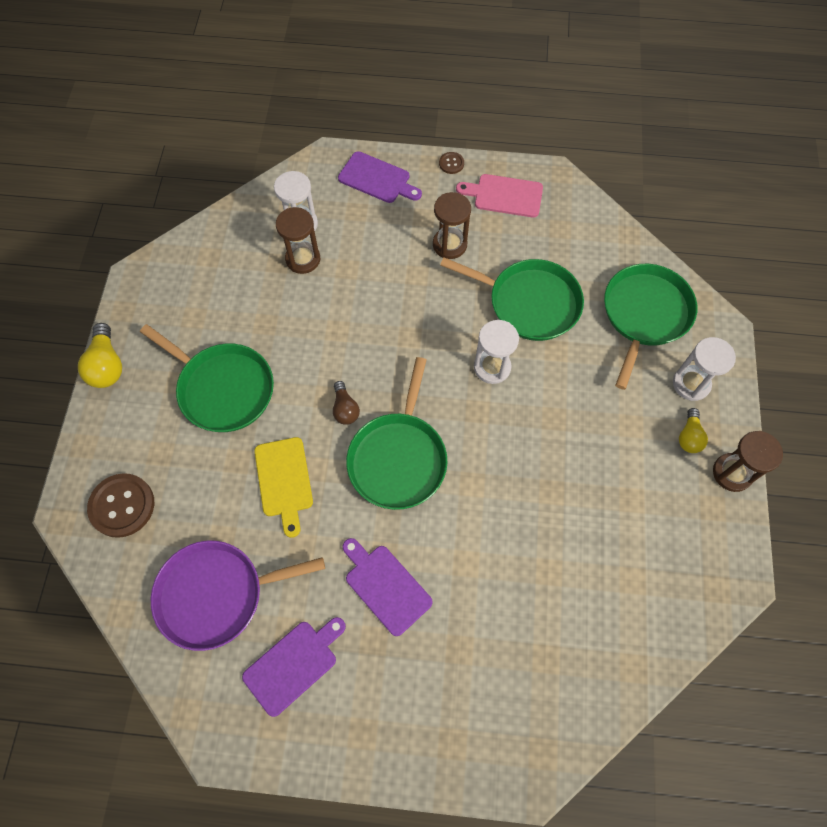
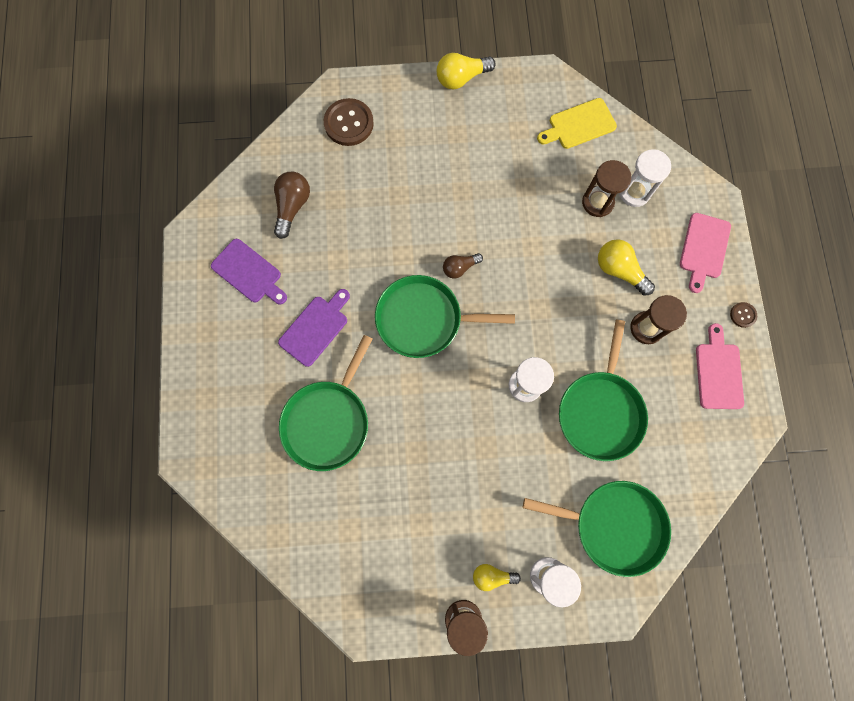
camera: 80 degrees right, 10 degrees up
(217, 594) = (292, 207): purple pan -> brown light bulb
(222, 388) = (459, 168): green pan -> green pan (328, 421)
(284, 481) = (388, 234): yellow cutting board -> yellow cutting board (579, 125)
(377, 179) = (703, 249): purple cutting board -> pink cutting board
(383, 255) = (619, 270): none -> yellow light bulb

